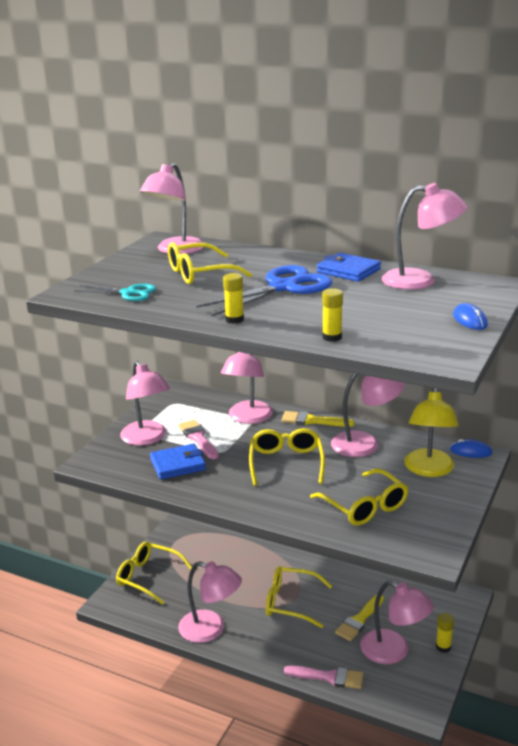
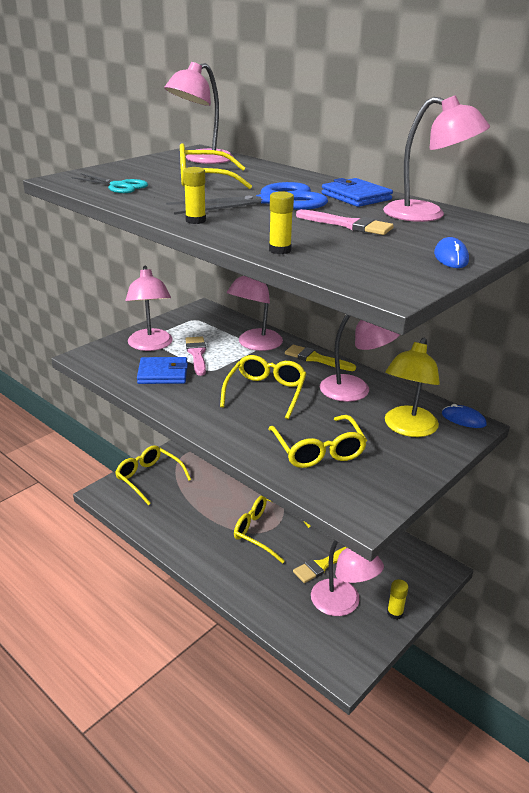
camera: 15 degrees right, 5 degrees up
(210, 629) = (179, 538): pink lamp -> none
(328, 677) = (266, 612): pink brush -> pink brush (348, 225)

